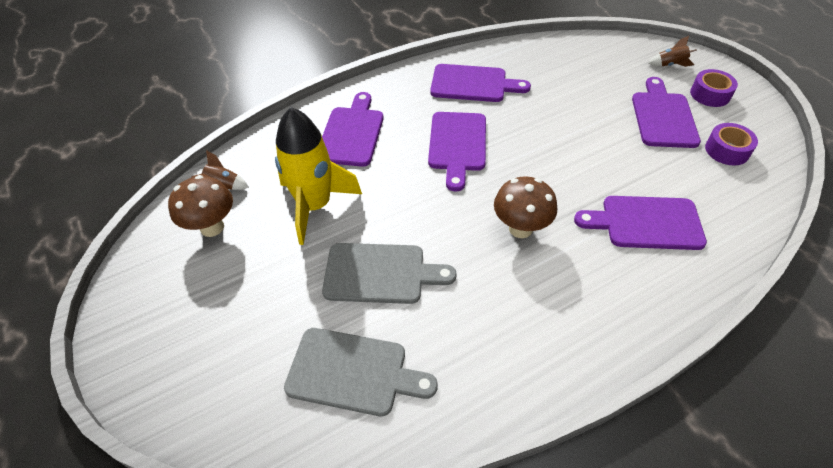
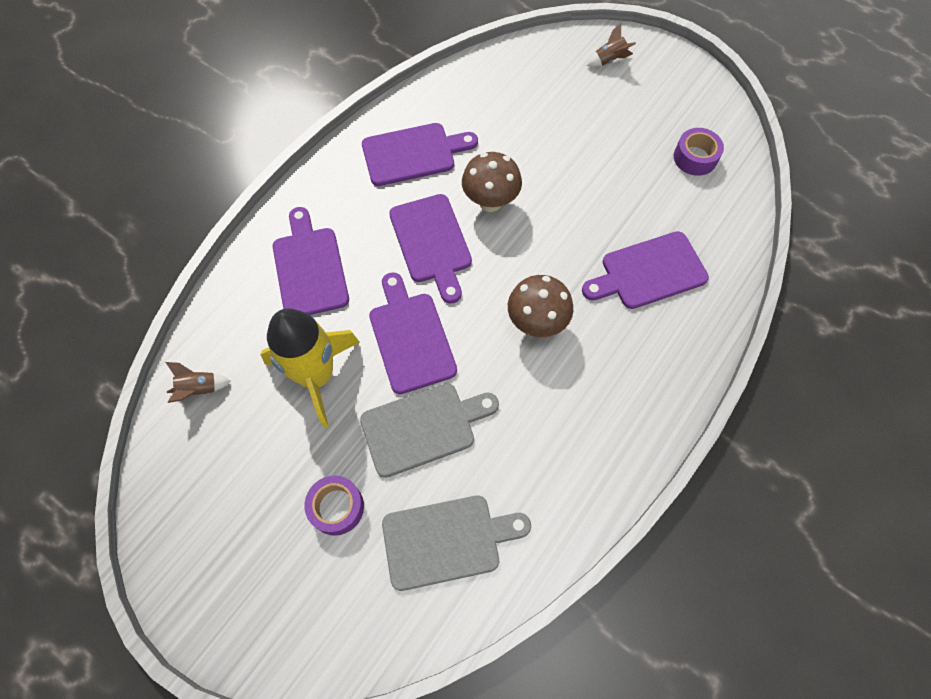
camera: 25 degrees left, 15 degrees up
(212, 227) = (217, 445): brown mushroom -> brown mushroom (490, 202)
(663, 117) = (623, 134): purple cutting board -> purple cutting board (410, 337)
(710, 94) = (659, 89): purple tape -> purple tape (336, 507)

